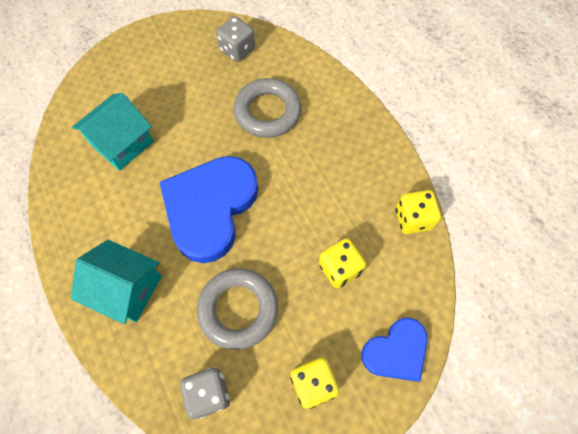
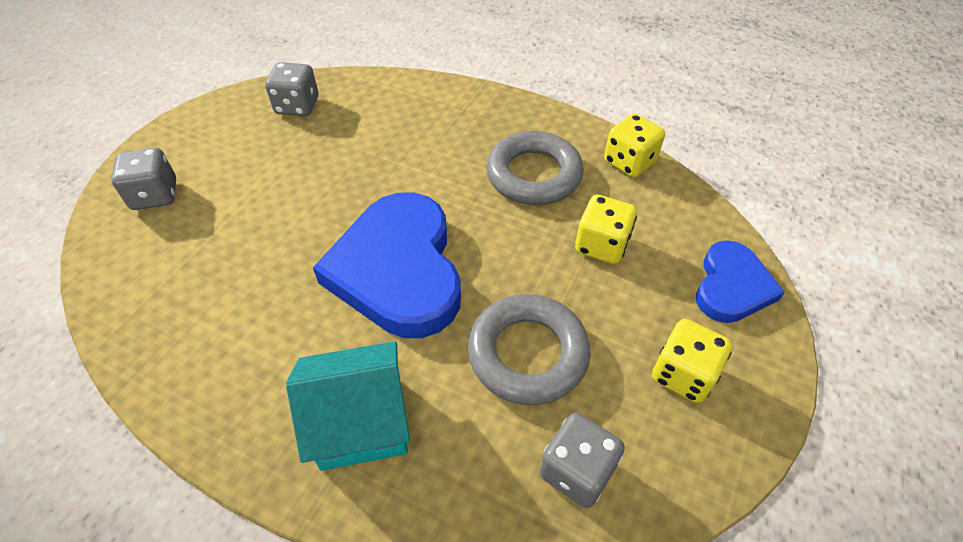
camera: 35 degrees left, 15 degrees down
(120, 75) = (155, 195): none -> grey dice
(122, 143) = (216, 264): turquoise house -> none
(267, 112) = (385, 145): grey ring -> grey ring (533, 175)

